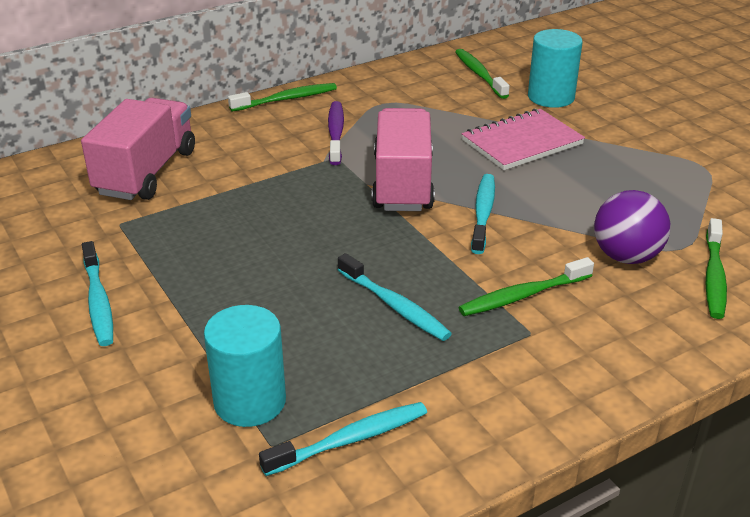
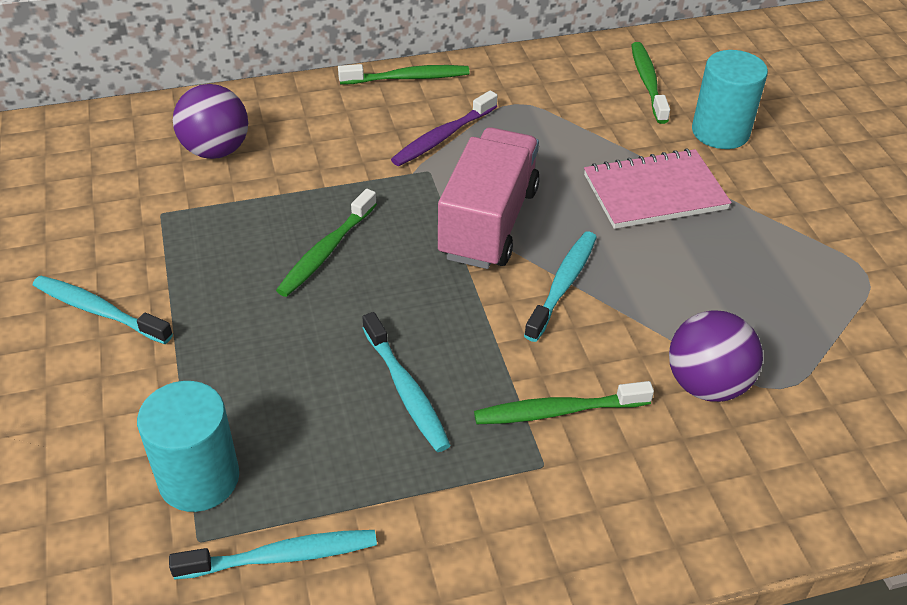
camera: 15 degrees right, 10 degrees up
(98, 301) = (99, 311): turquoise toothbrush -> turquoise toothbrush turned 120 degrees clockwise
(146, 172) = (216, 150): pink truck -> purple ball
(336, 133) = (443, 137): purple toothbrush -> purple toothbrush turned 150 degrees counterclockwise
(714, 276) = (802, 438): green toothbrush -> green toothbrush (326, 251)

